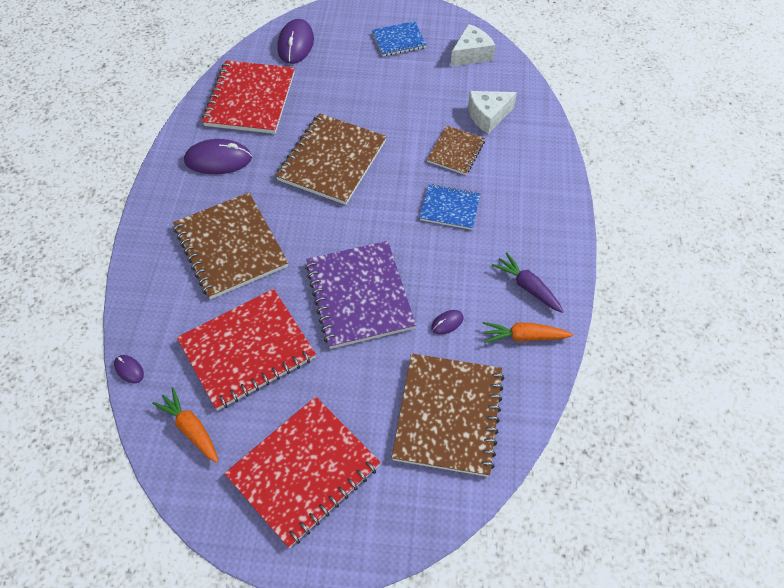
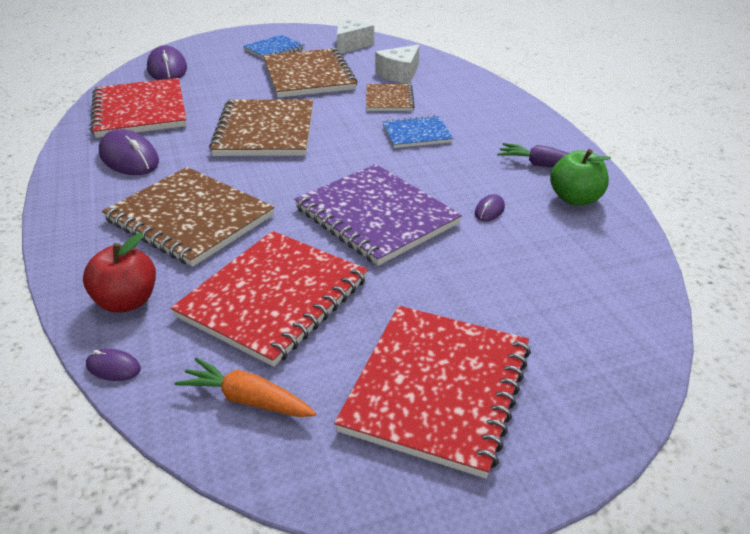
camera: 25 degrees left, 20 degrees down
(158, 315) = (127, 301): none -> red apple
(218, 160) = (129, 158): purple mouse -> purple mouse turned 75 degrees clockwise
(448, 415) = (560, 280): brown notebook -> brown notebook (308, 76)
(524, 337) = (575, 199): orange carrot -> green apple

